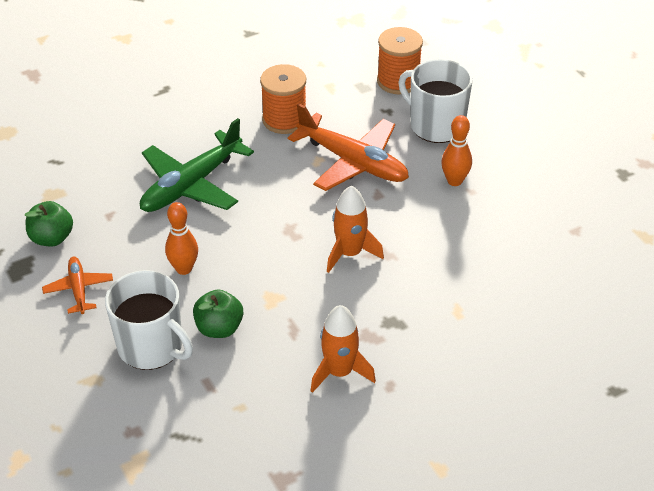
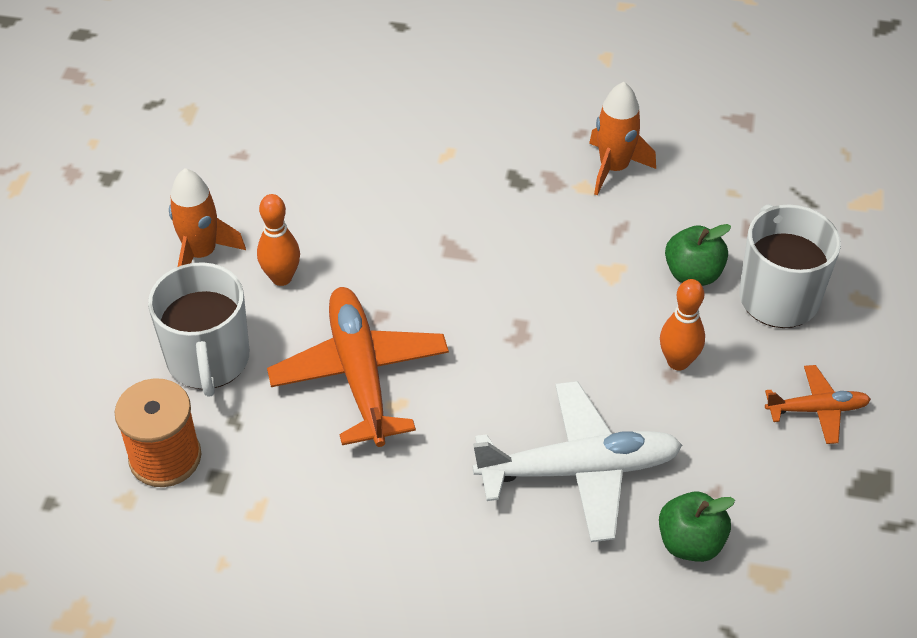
camera: 140 degrees left, 5 degrees up
(52, 238) = (809, 503): green apple -> green apple (690, 543)
(79, 289) = (816, 410): orange plane -> orange plane turned 120 degrees counterclockwise
(192, 184) = (578, 470): green plane -> white plane
(284, 120) = (372, 495): orange spool -> none
(350, 253) = (485, 269): orange rocket -> orange rocket (201, 253)

